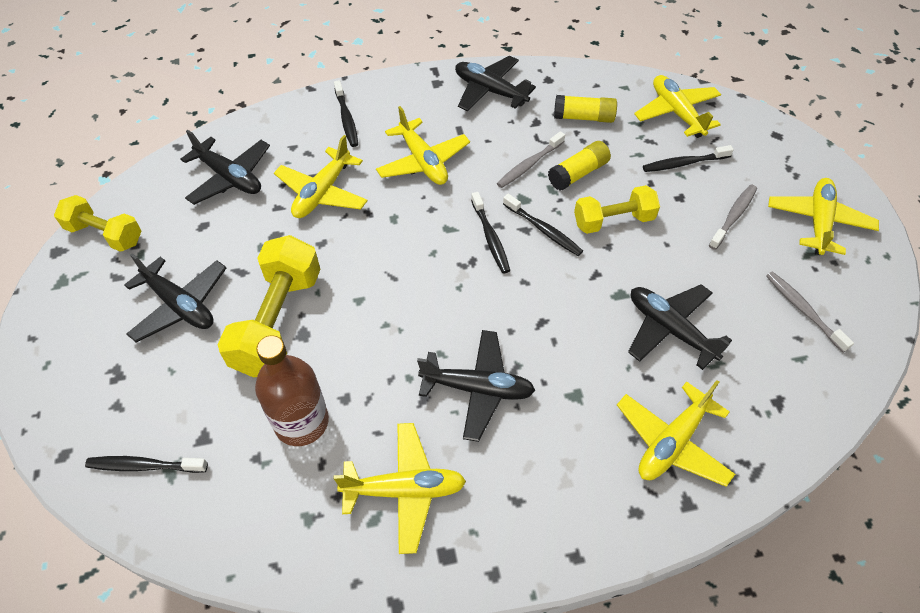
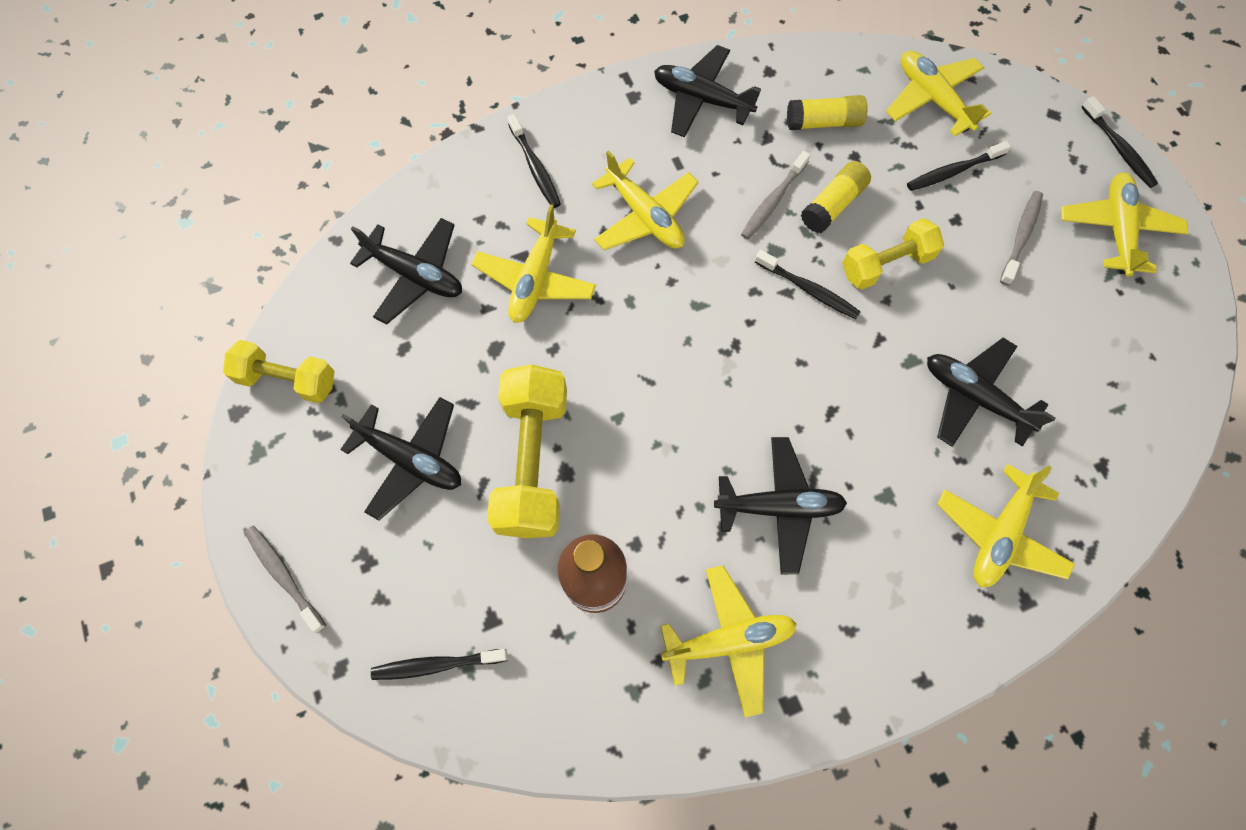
camera: 10 degrees left, 15 degrees up
(490, 237) = (749, 310): black toothbrush -> black toothbrush (1118, 148)
(803, 310) = (1114, 348): grey toothbrush -> grey toothbrush (284, 576)

